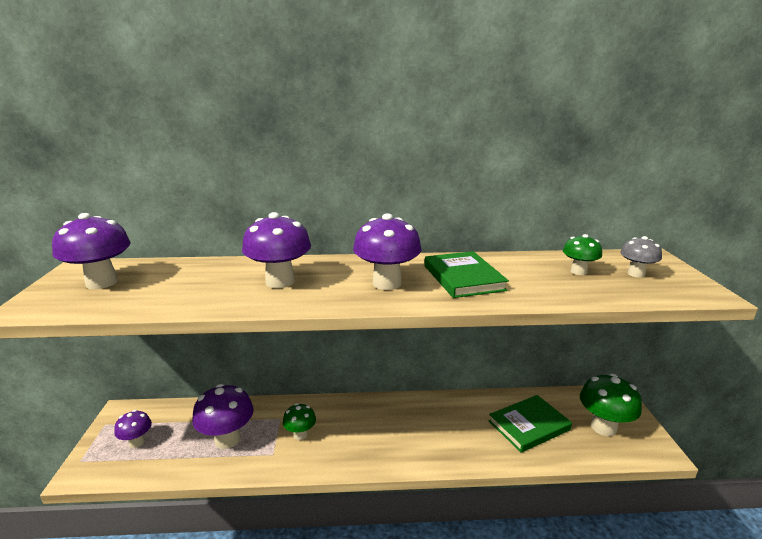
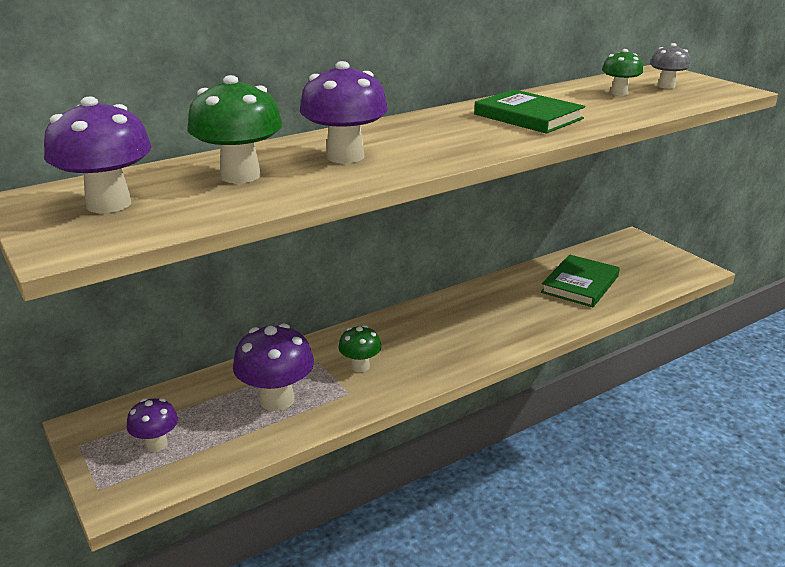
camera: 30 degrees left, 5 degrees up
(387, 283) = (463, 135): purple mushroom -> none
(603, 427) = (642, 266): green mushroom -> green mushroom (240, 175)

